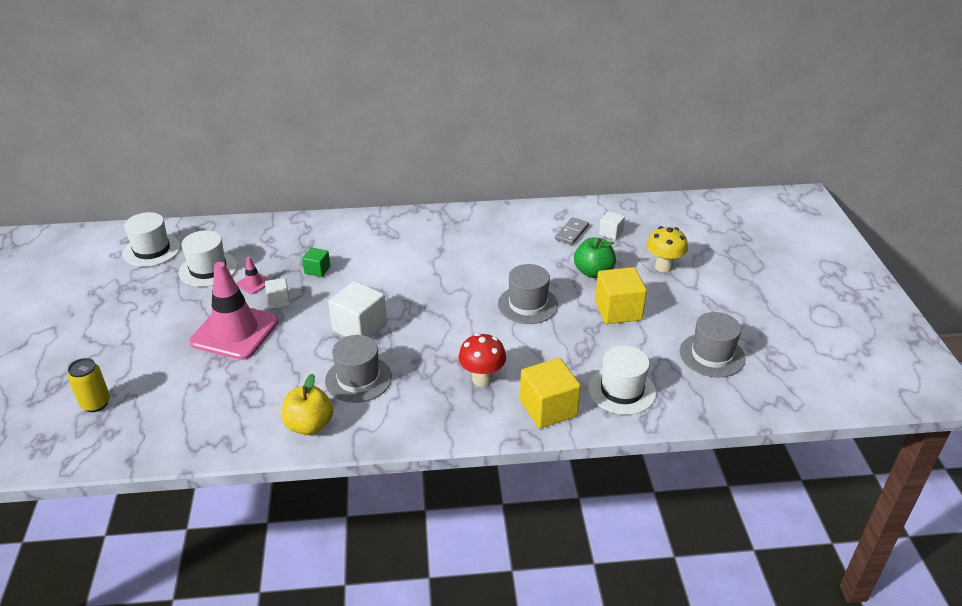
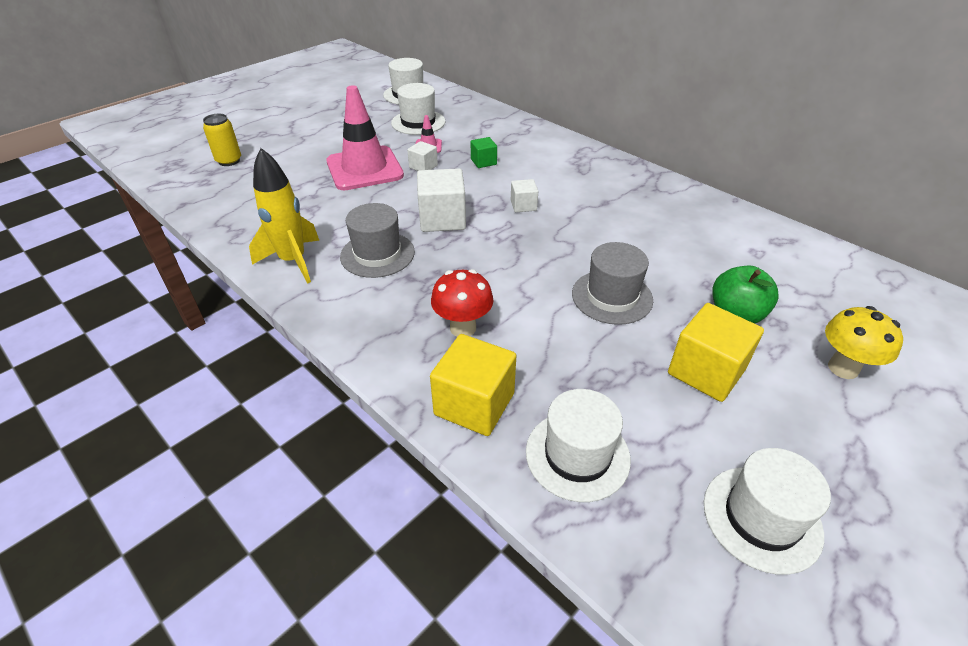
camera: 50 degrees right, 5 degrees up
(309, 425) = (293, 261): yellow apple -> yellow rocket
(572, 233) = (768, 264): grey domino -> none
(611, 233) = (820, 291): white cube -> white cube (523, 205)
(712, 355) = (761, 518): grey hat -> white hat

